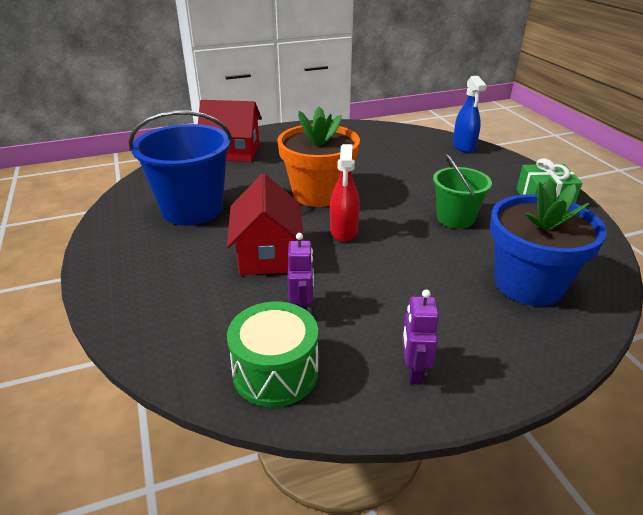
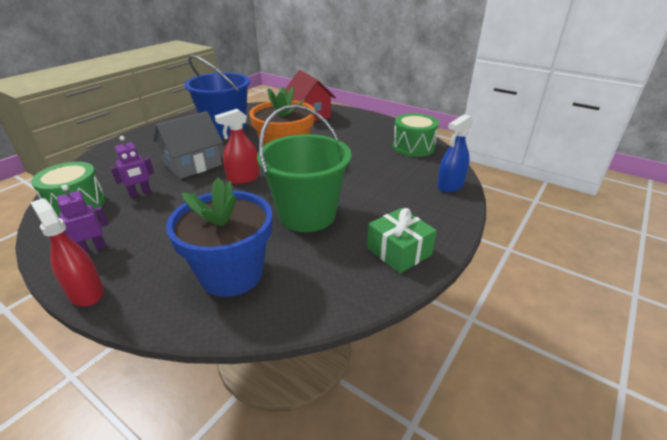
camera: 55 degrees right, 0 degrees up
(268, 254) = (193, 165): red house -> grey house
(380, 135) = (413, 147): none -> green drum
(455, 218) = (307, 215): green bucket -> green bucket, size x1.68
(507, 388) = (86, 292): none -> red spray bottle

